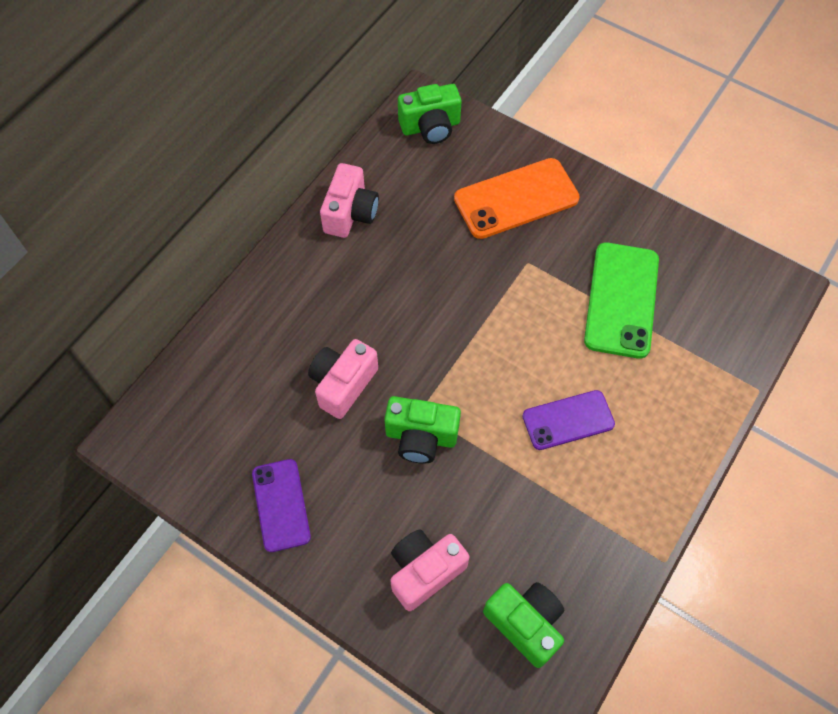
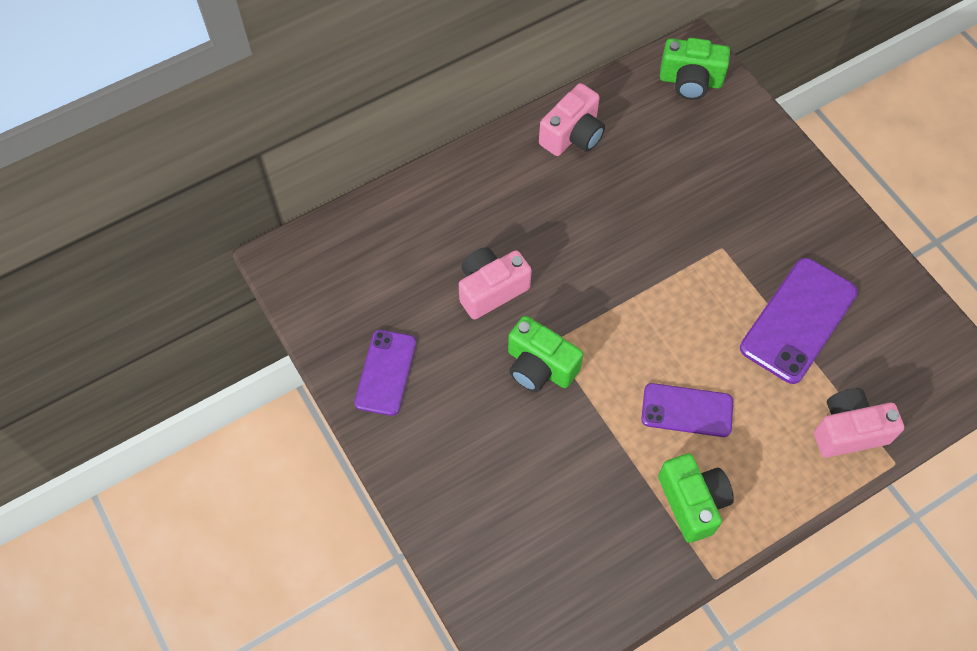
camera: 25 degrees right, 0 degrees up
(424, 571) = (485, 486): pink camera -> pink camera (848, 431)
(516, 199) = (741, 182): orange phone -> none
(525, 623) = (554, 572): green camera -> green camera (692, 502)
(621, 300) = (798, 320): green phone -> purple phone

